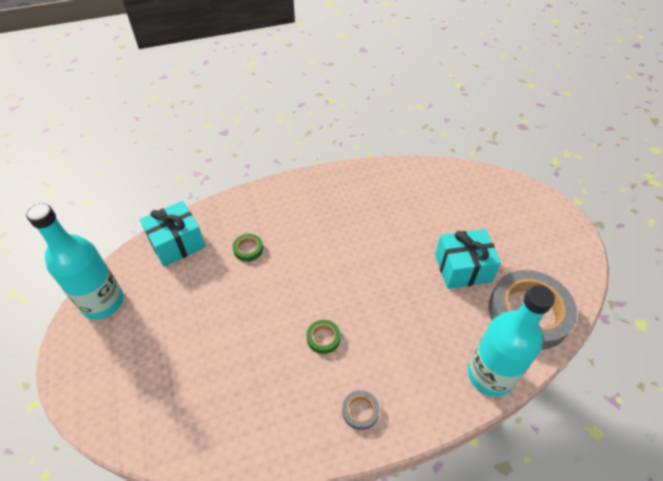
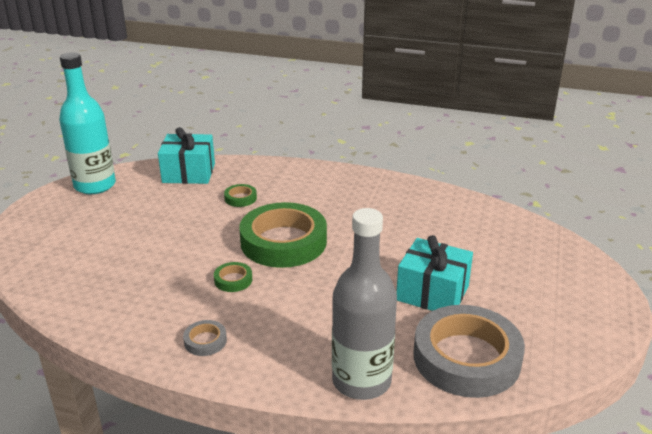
camera: 35 degrees right, 20 degrees down
(324, 277) = (283, 242): none -> green tape
(490, 375) = (361, 381): turquoise bottle -> grey bottle

